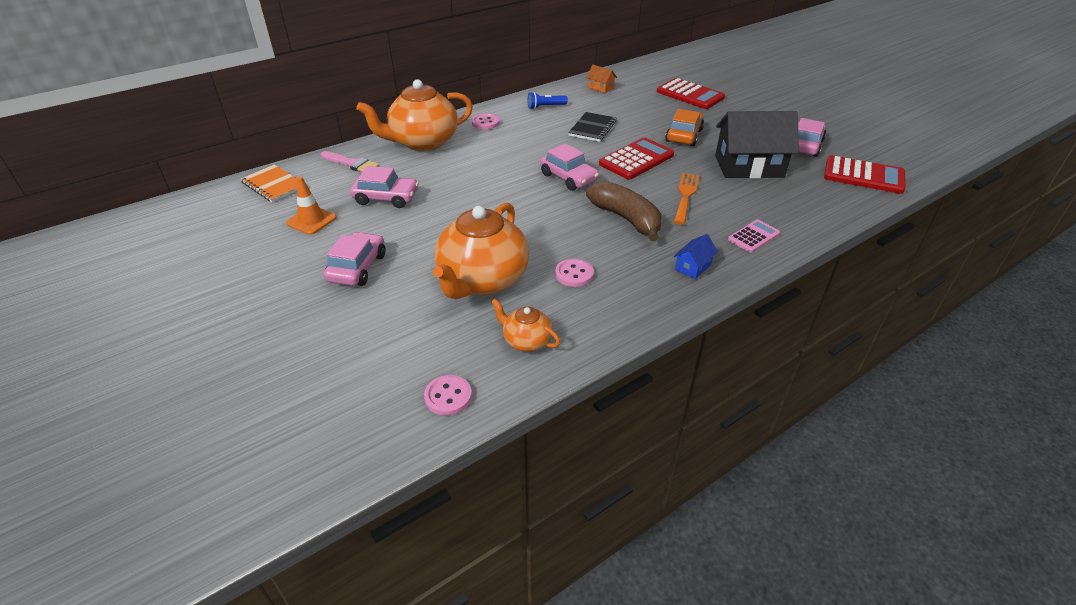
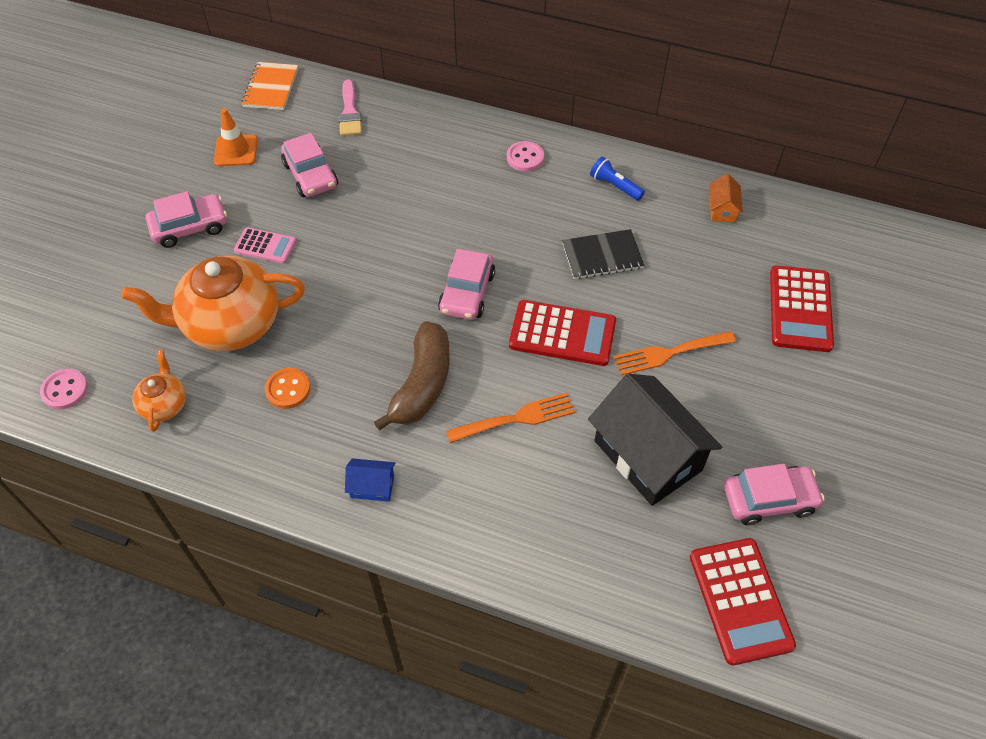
camera: 55 degrees right, 15 degrees up
(423, 142) = (436, 135): orange teapot -> none
(574, 274) = (288, 389): pink button -> orange button
(683, 135) = (669, 353): orange car -> orange fork
(753, 236) = (477, 522): pink calculator -> pink calculator (265, 246)

